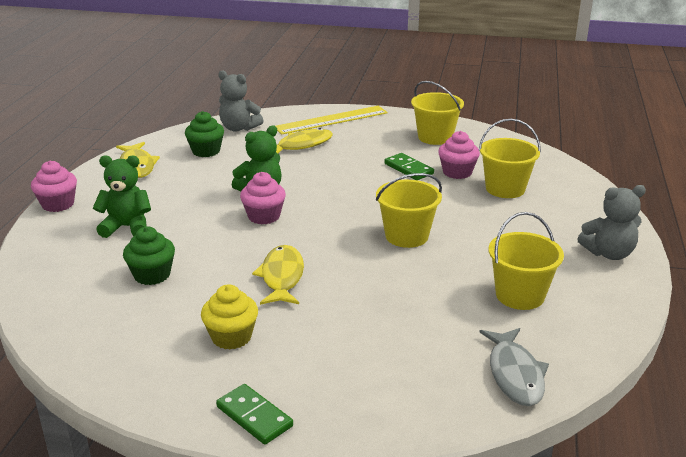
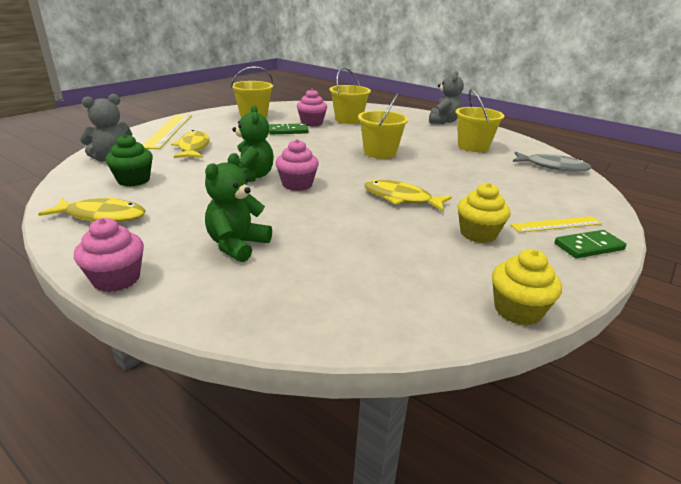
camera: 65 degrees left, 0 degrees up
(95, 376) = (517, 310): none -> yellow cupcake
(152, 275) = (350, 249): green cupcake -> none
(299, 389) = (556, 224): none -> yellow ruler

